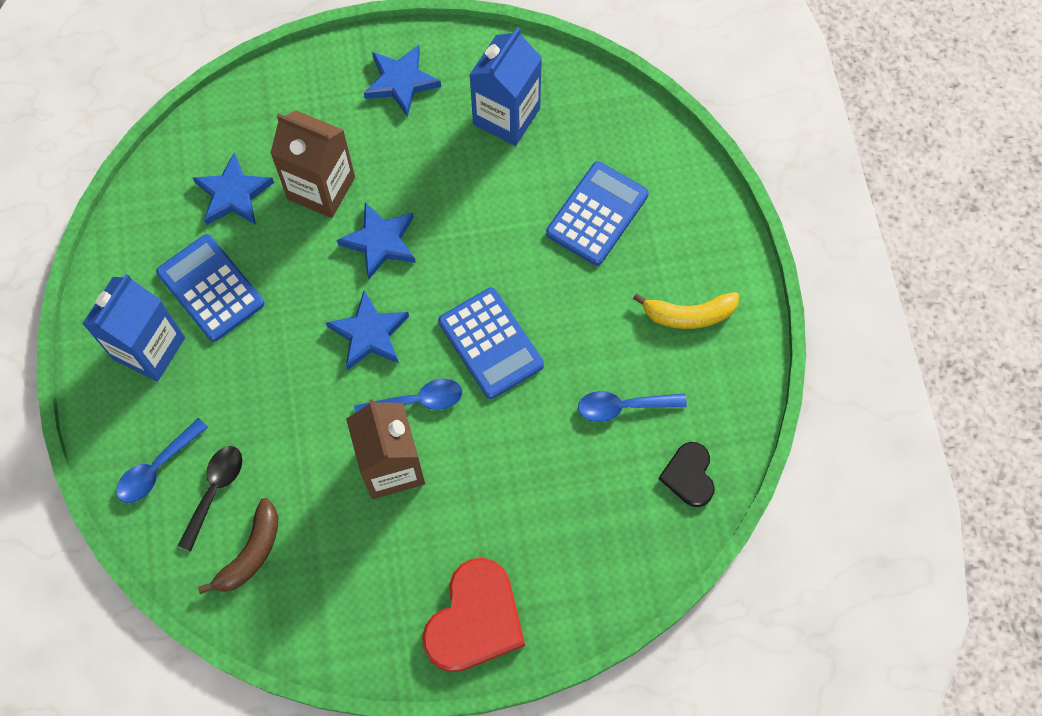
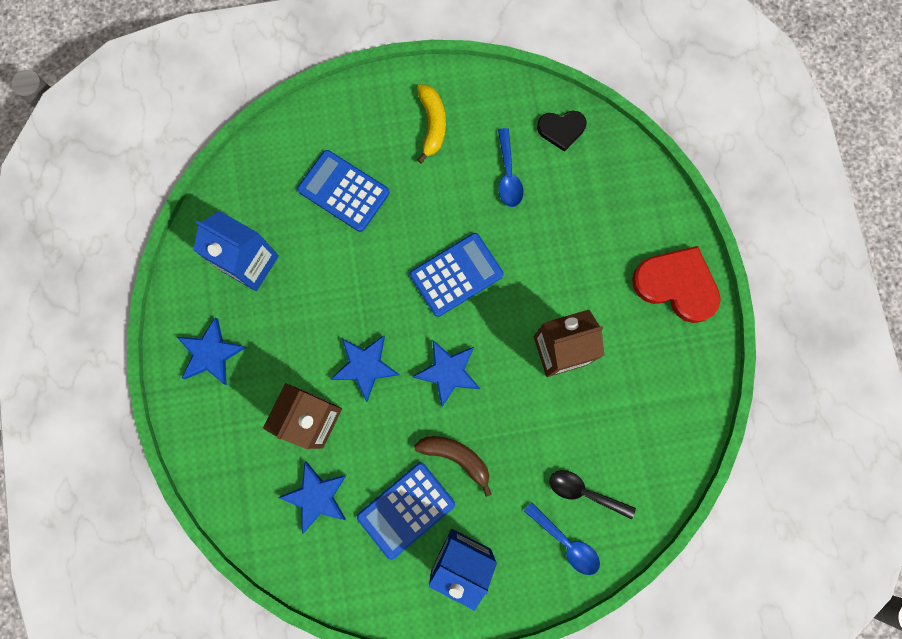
camera: 90 degrees left, 10 degrees up
(250, 553) = (633, 459): brown banana -> brown banana (456, 457)
(417, 401) = (505, 332): blue spoon -> none

